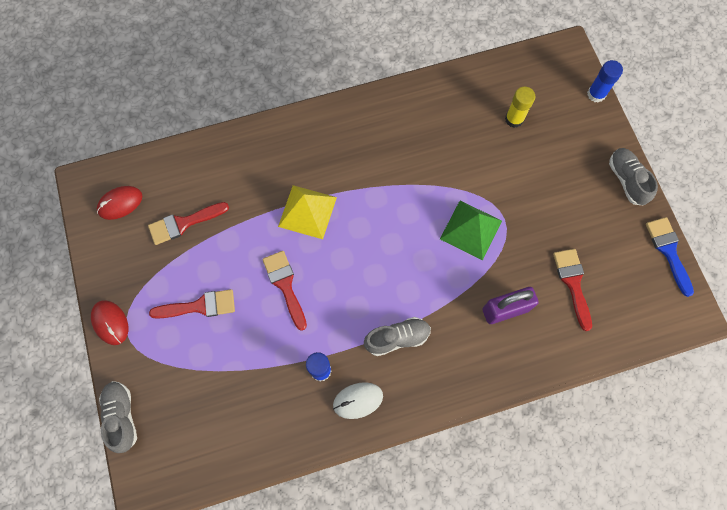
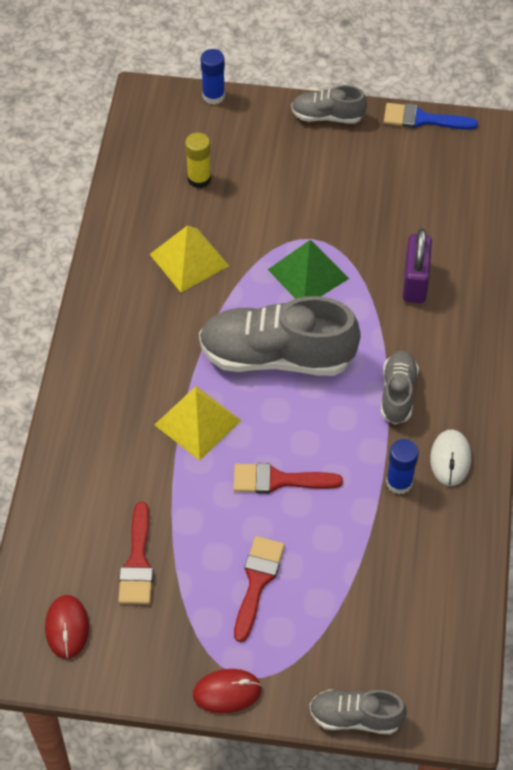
camera: 65 degrees left, 15 degrees down
(387, 239) = (276, 356): none -> grey shoe
(439, 145) = (189, 260): none -> yellow pyramid
(573, 283) = (415, 212): red brush -> none

